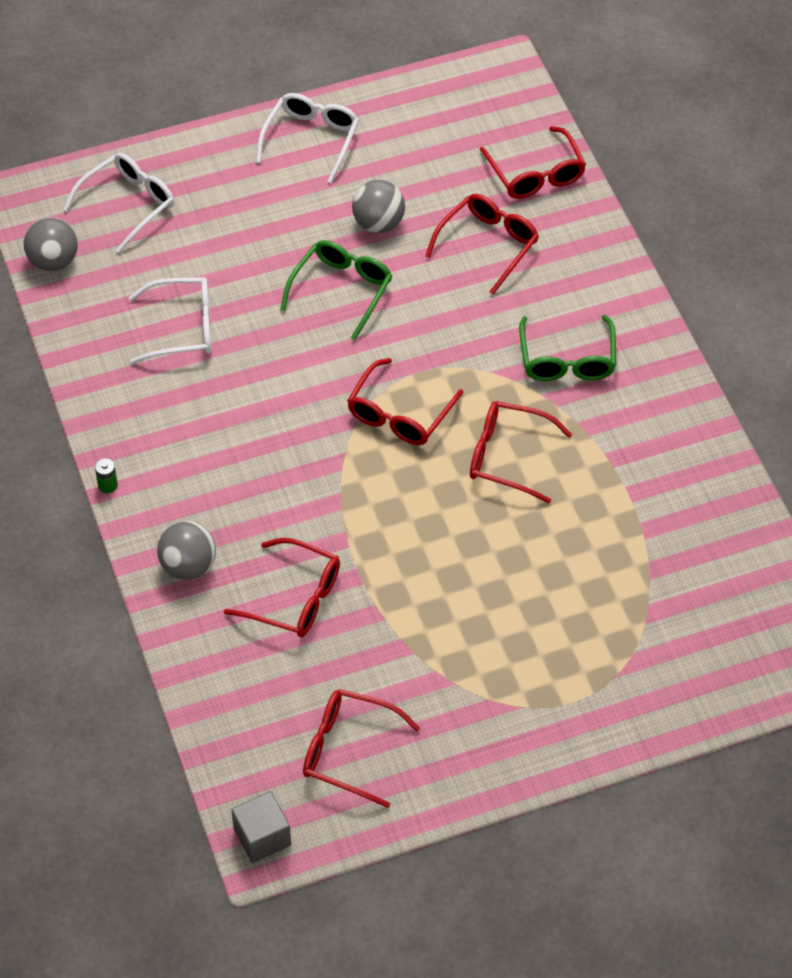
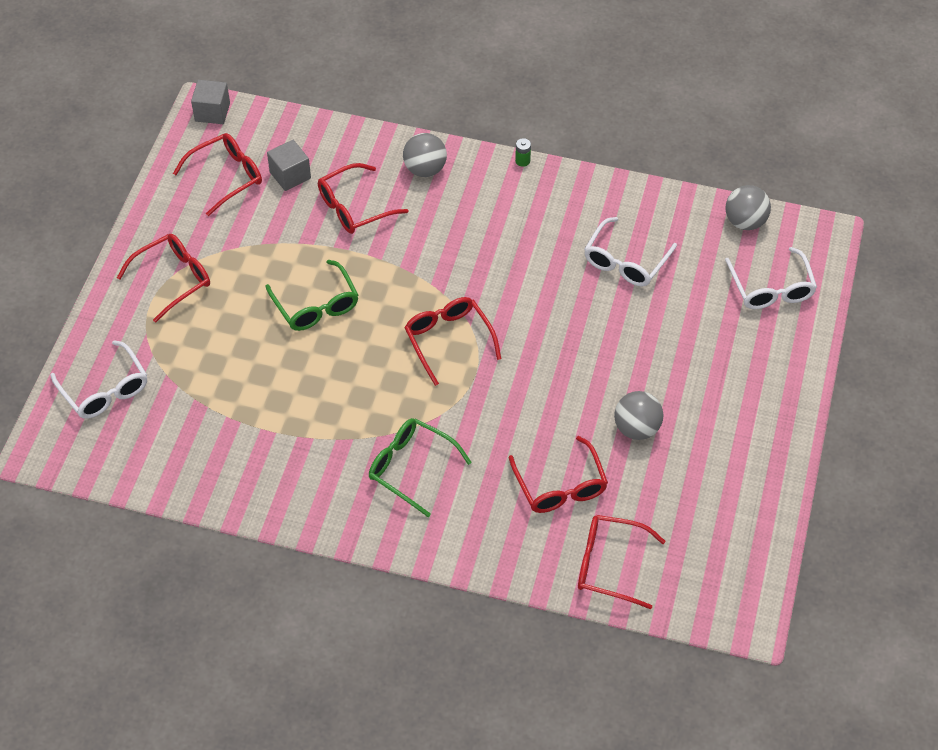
camera: 125 degrees right, 0 degrees up
(297, 689) = (290, 175): none -> grey cube
(311, 139) = (759, 435): white glasses -> white glasses (105, 390)
(342, 290) = (588, 369): green glasses -> green glasses (316, 306)
(507, 457) = (360, 380): red glasses -> red glasses (173, 279)

